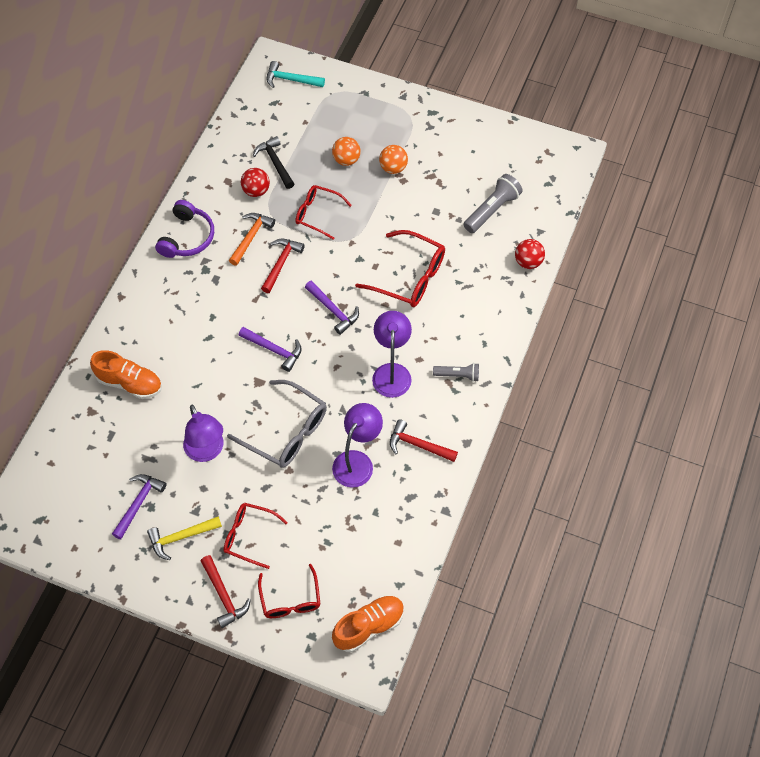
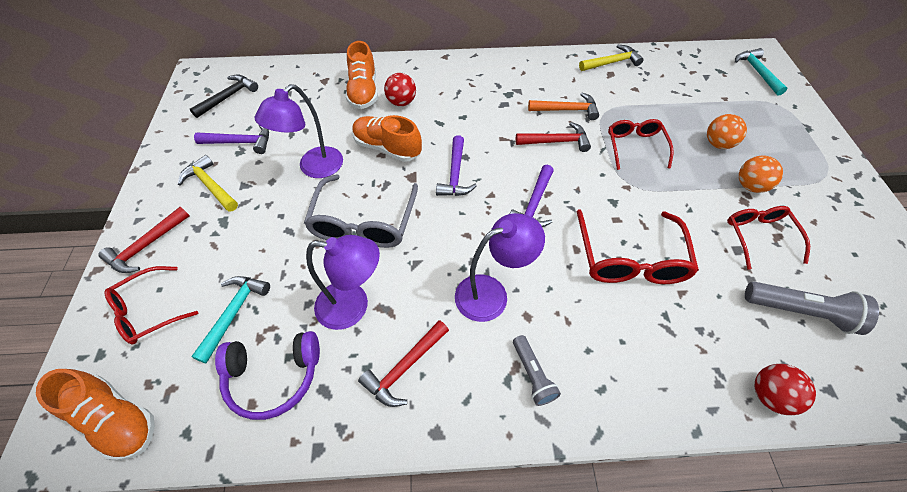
camera: 65 degrees right, 5 degrees down
(187, 237) = (532, 71): purple headphones -> purple headphones (274, 377)
(214, 172) = (612, 62): none -> yellow hammer
(215, 388) = (387, 148): none -> orange shoe
(249, 536) = (224, 240): red glasses -> red glasses (759, 236)
(256, 191) = (618, 94): red ball -> red ball (401, 102)
(275, 163) = (660, 95): black hammer -> black hammer (228, 97)
(322, 540) = (234, 313): none -> turquoise hammer
(418, 445) = (404, 368): red hammer -> red hammer turned 135 degrees counterclockwise

